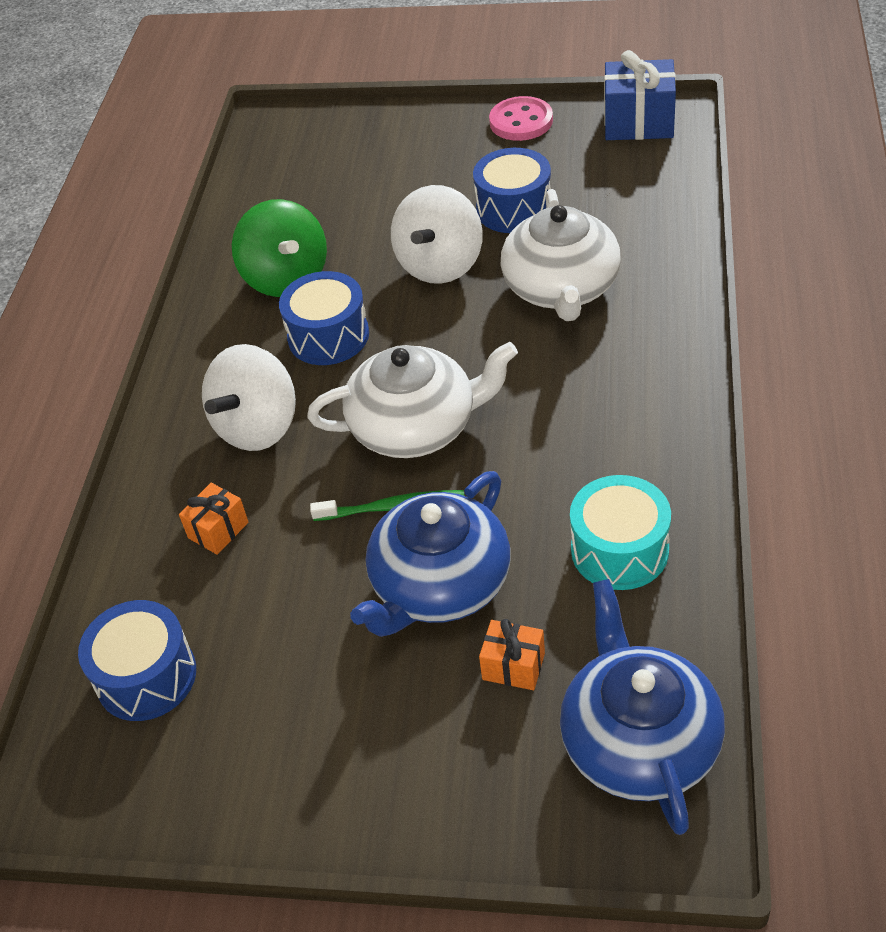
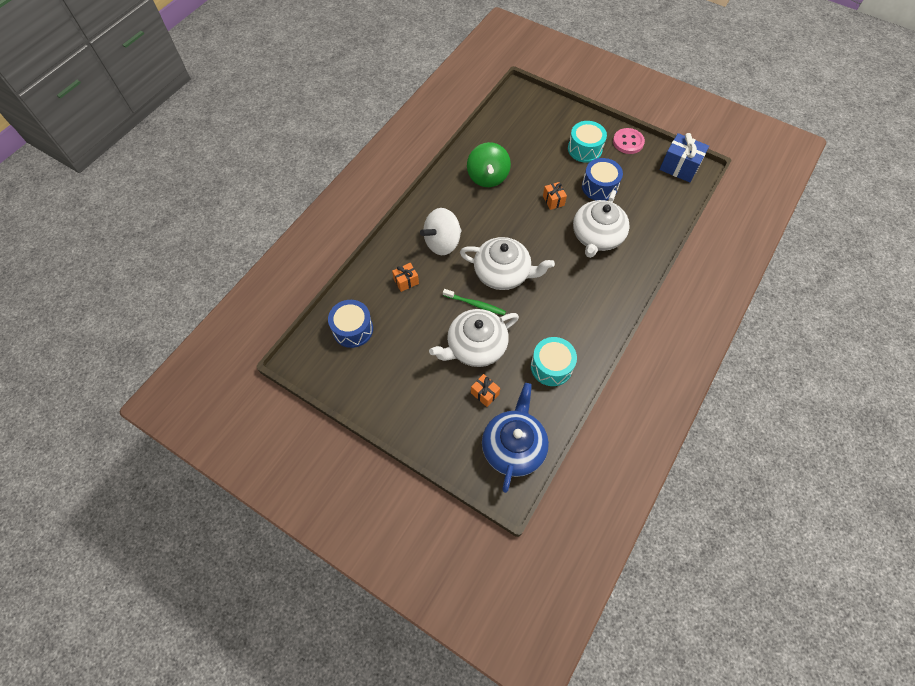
camera: 20 degrees right, 15 degrees up
(328, 336) = (490, 213): blue drum -> none
(439, 585) = (475, 346): blue teapot -> white teapot
(440, 265) = (553, 200): white spinning top -> orange gift
(448, 162) = (584, 149): none -> turquoise drum

